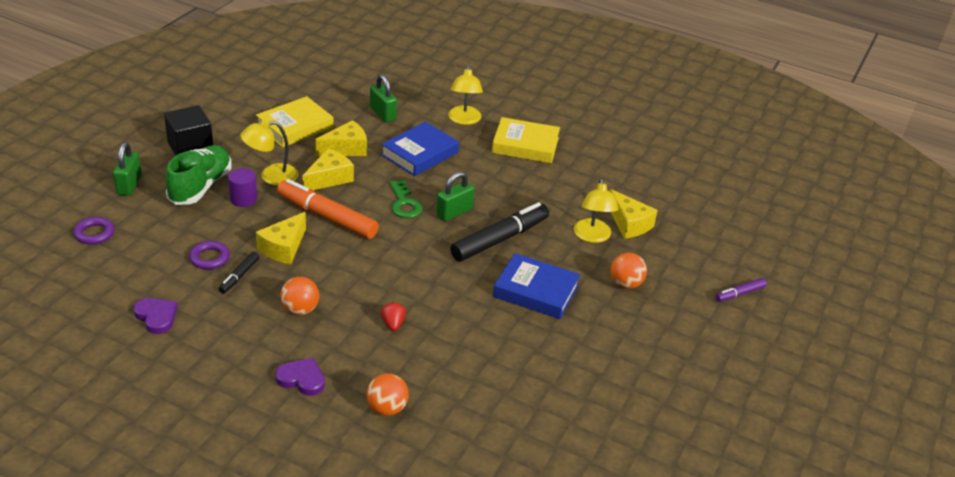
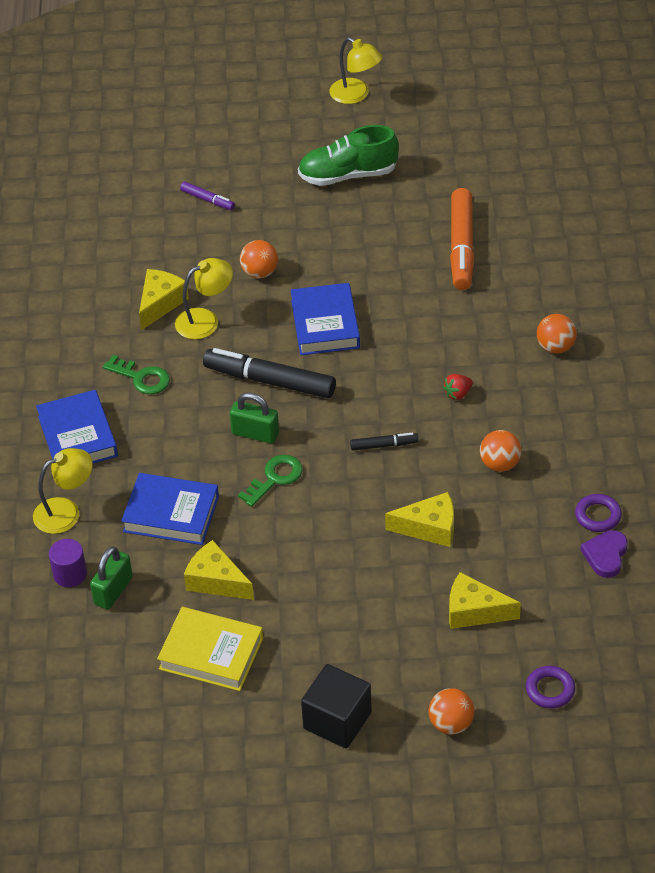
camera: 115 degrees left, 10 degrees up
(129, 185) = (451, 724): green padlock -> orange ball
(200, 187) = (397, 659): green shoe -> green shoe (348, 175)
(209, 258) = (497, 573): purple ring -> purple ring (598, 516)
(239, 276) = (499, 534): black marker -> black marker (383, 445)
(243, 199) = (384, 609): purple cylinder -> purple cylinder (70, 574)
(271, 176) = (325, 612): yellow lamp -> yellow lamp (356, 95)
(302, 379) = (577, 414): purple heart -> none
(327, 217) = (352, 524): orange marker -> orange marker (462, 246)
(329, 178) = (285, 562): yellow cheese -> yellow cheese (474, 611)
(525, 145) = (78, 436): yellow book -> blue book
(557, 188) = (141, 378): none -> green key

